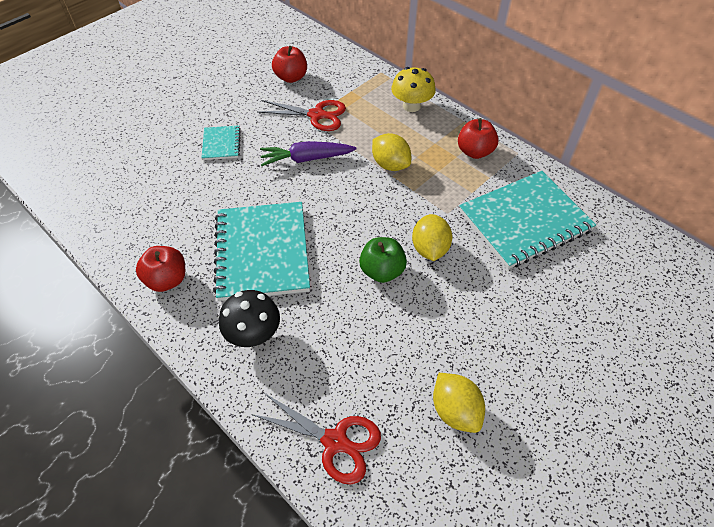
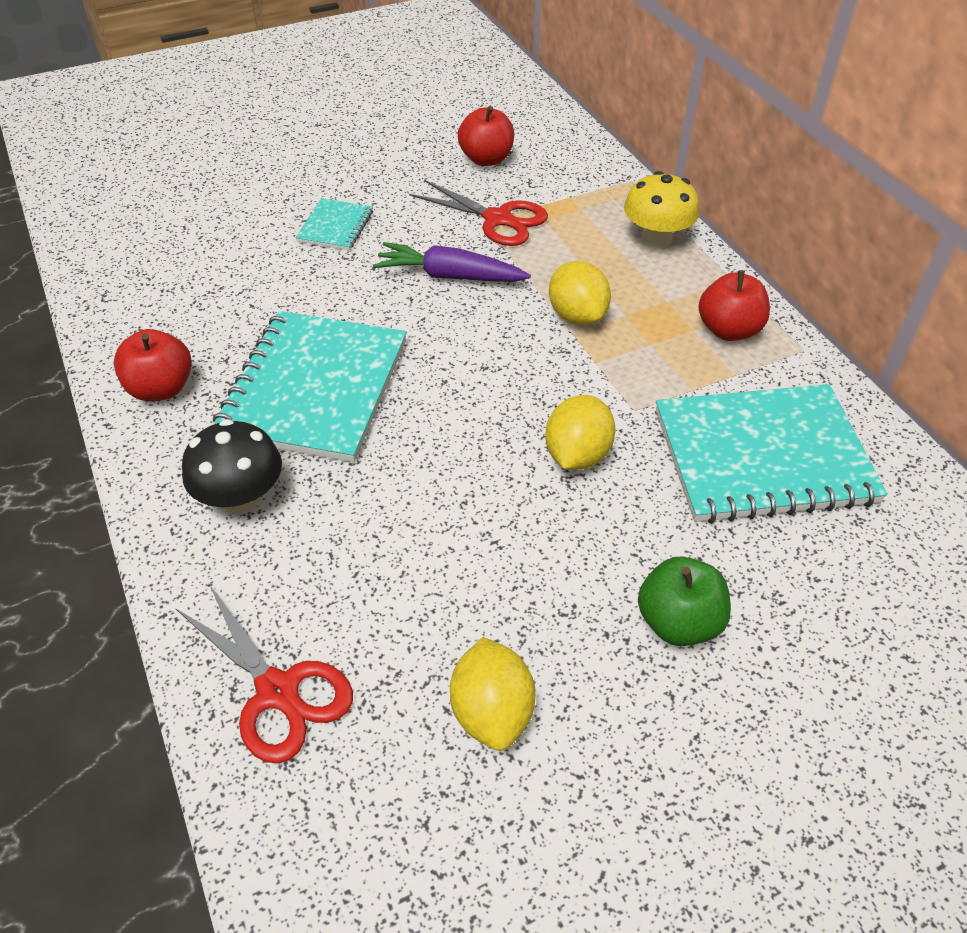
camera: 20 degrees right, 5 degrees down
(382, 271) = (482, 466): green apple -> green apple (678, 622)

